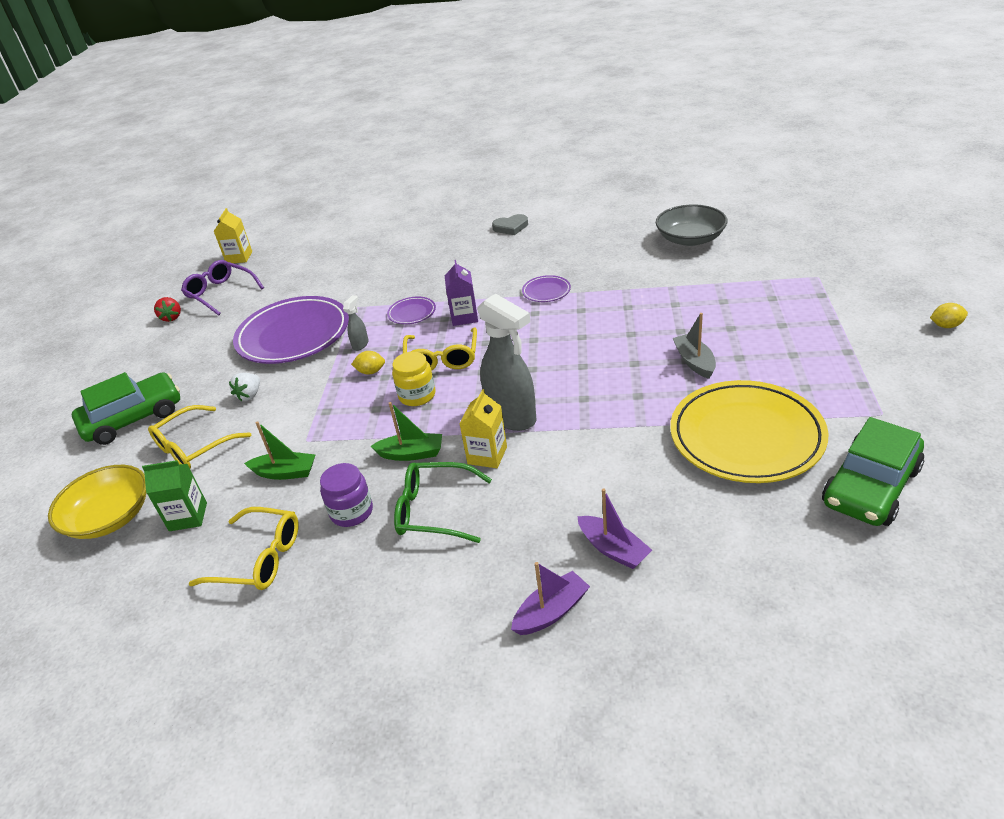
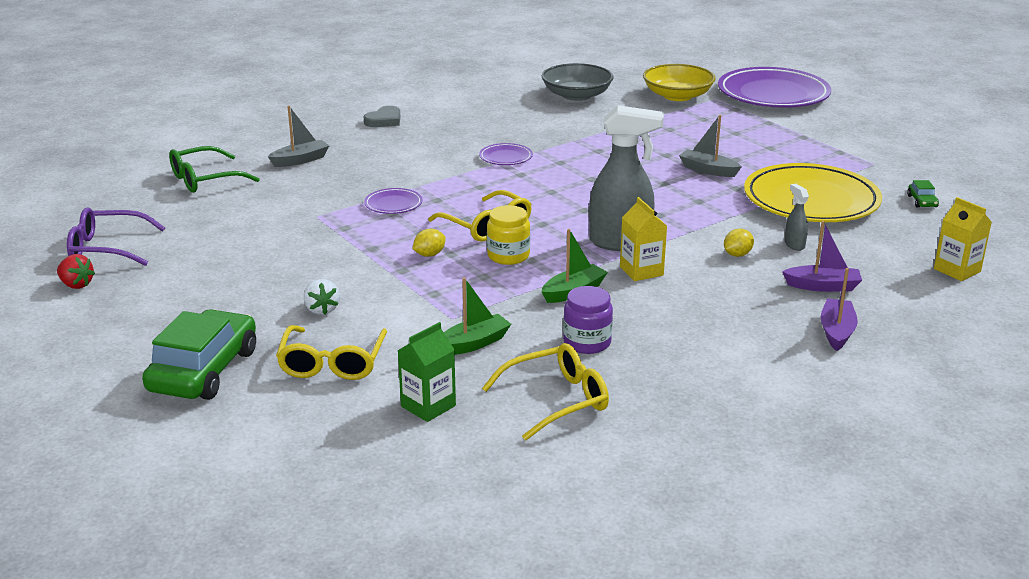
camera: 45 degrees left, 10 degrees down
(110, 517) = (335, 440): yellow bowl -> yellow bowl (677, 96)
(239, 257) = (68, 214): yellow carton -> yellow carton (957, 270)
(293, 335) = (283, 254): purple plate -> purple plate (773, 94)
(360, 344) = (379, 240): grey spray bottle -> grey spray bottle (794, 245)
(411, 250) = (300, 160): none -> grey boat
(434, 510) = (656, 316): green glasses -> green glasses (204, 179)
(464, 317) = (456, 193): purple carton -> none
(870, 486) = (922, 201): green car -> green car, size x0.40
(945, 326) = (842, 108): yellow lemon -> yellow lemon (737, 254)

